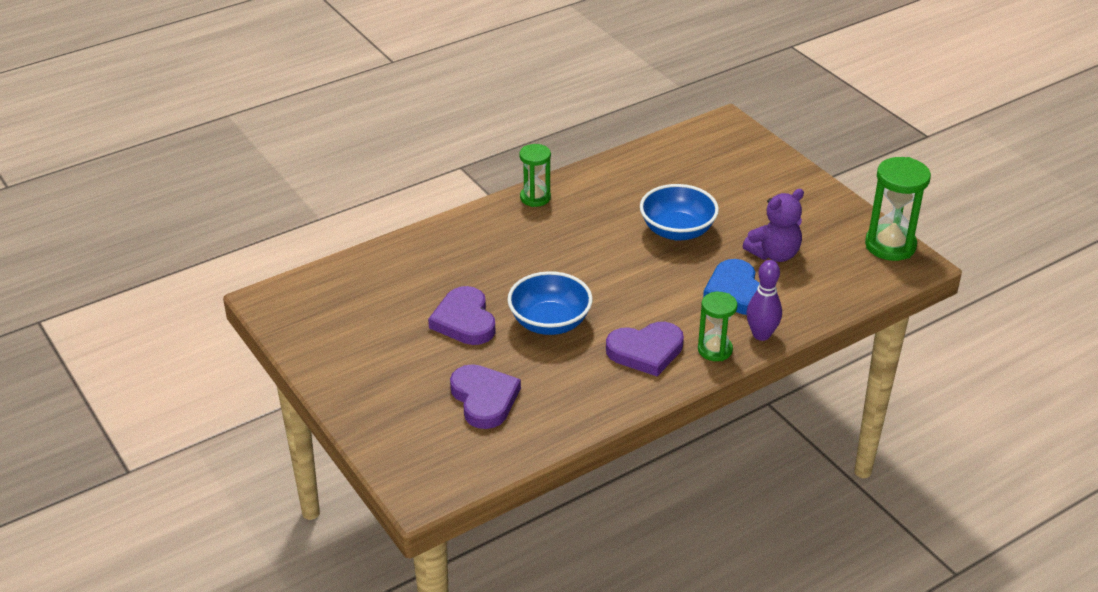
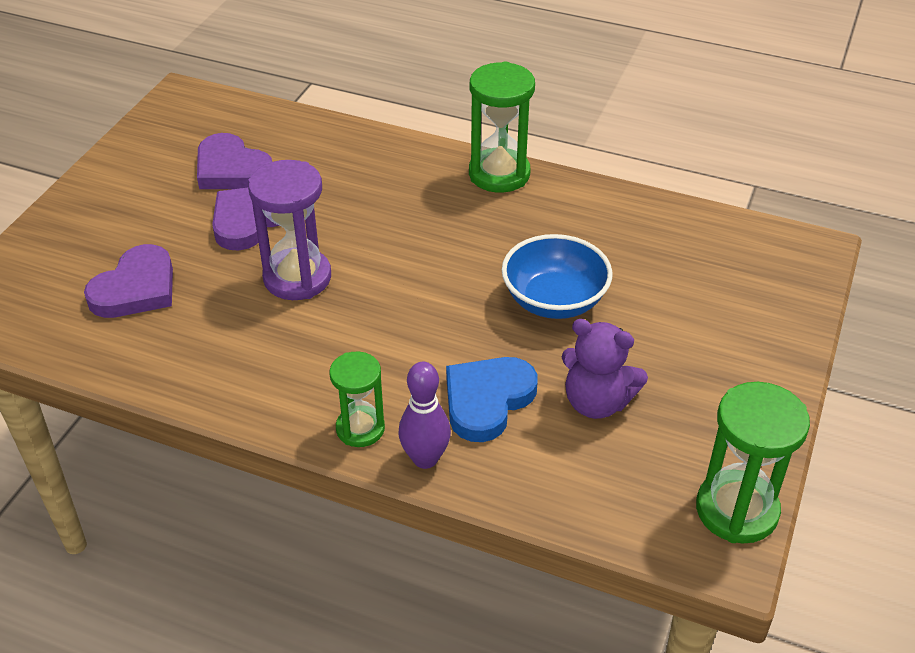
camera: 55 degrees right, 5 degrees up
(535, 198) = (499, 174): green hourglass -> green hourglass, size x1.58
(550, 322) = (297, 278): blue bowl -> purple hourglass
(646, 351) = (309, 372): purple heart -> purple heart (231, 169)

